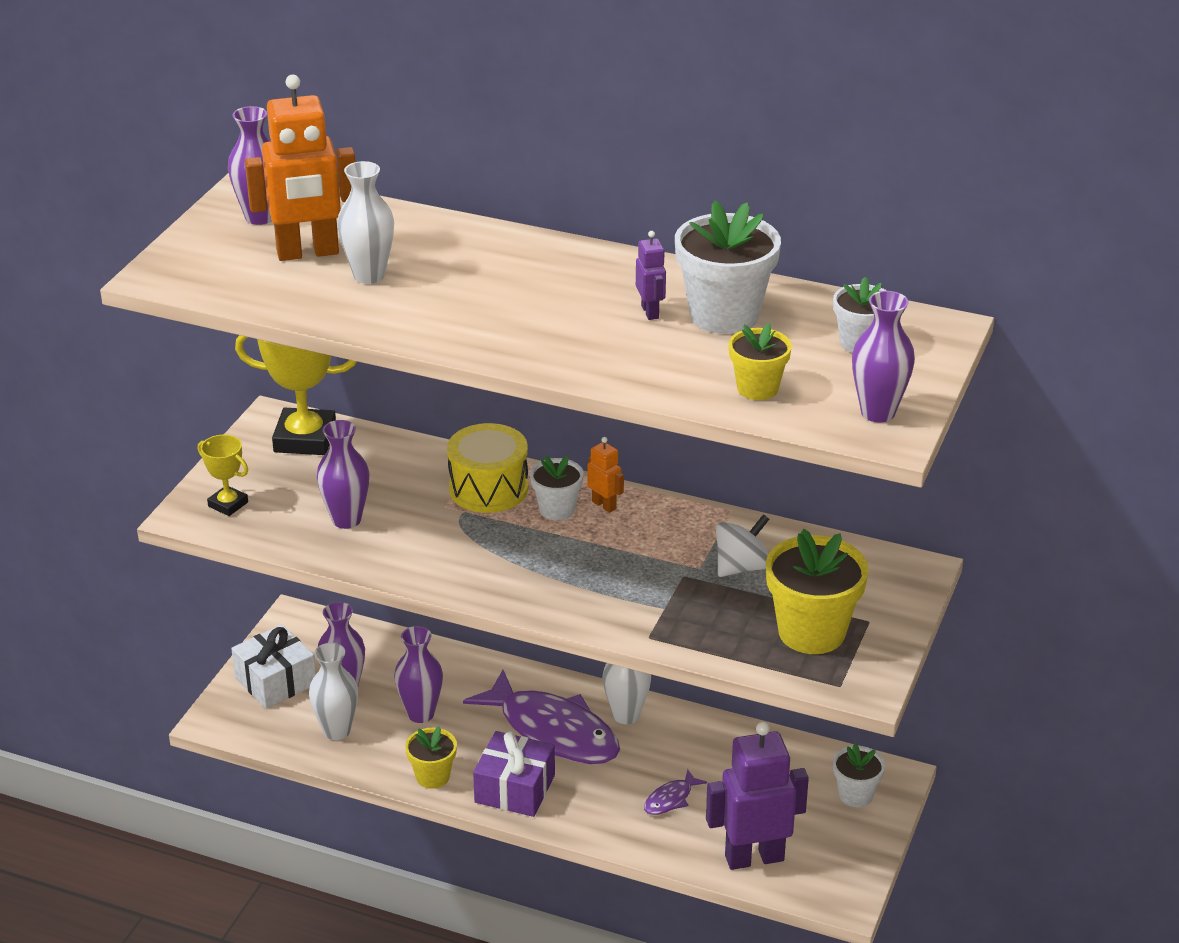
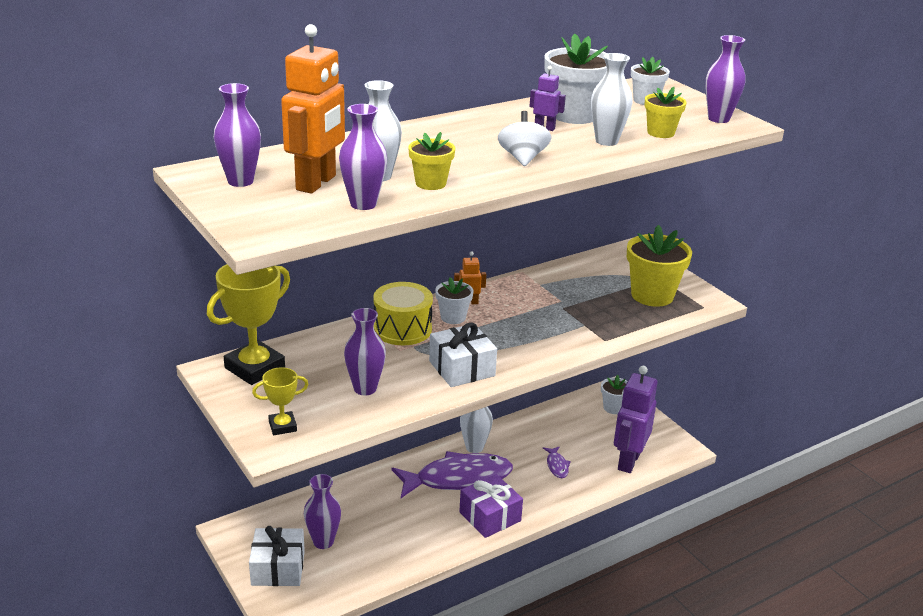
camera: 55 degrees left, 5 degrees down
(337, 731) = (358, 564): white vase -> white vase (606, 141)
(420, 714) = (384, 521): purple vase -> purple vase (363, 204)
(432, 776) = (444, 543): yellow flower pot -> yellow flower pot (430, 183)
(458, 562) = (462, 368): none -> white gift
(741, 567) = (575, 289): white spinning top -> white spinning top (523, 158)

